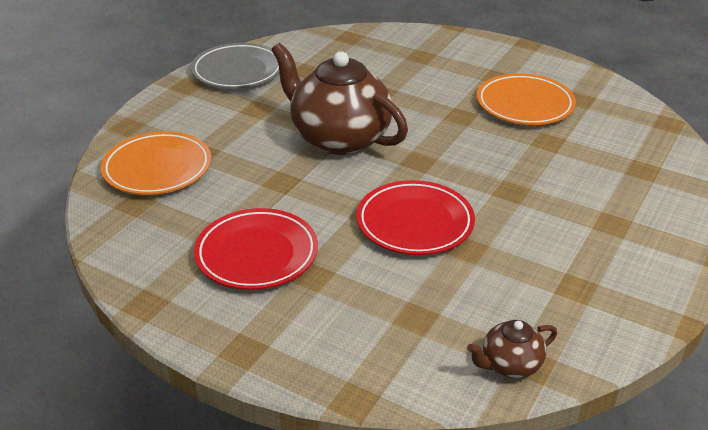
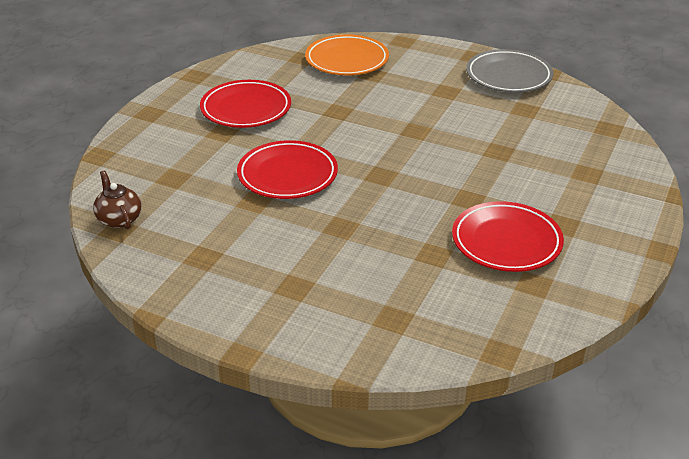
camera: 85 degrees right, 0 degrees up
(339, 138) = (409, 133): brown teapot -> none
(524, 105) = (506, 242): orange plate -> red plate

